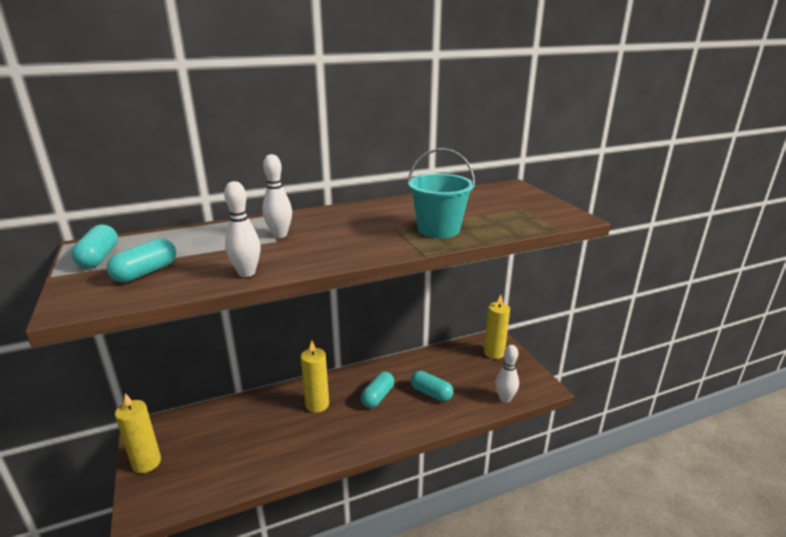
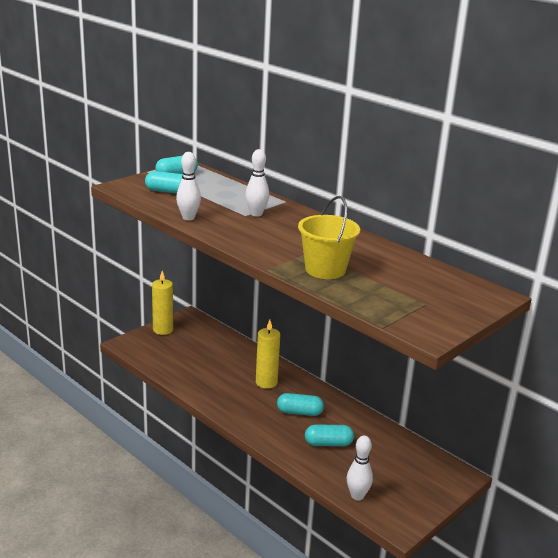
camera: 65 degrees right, 0 degrees up
(431, 393) = (328, 443): turquoise capsule -> turquoise capsule turned 75 degrees clockwise
(438, 229) = (325, 269): turquoise bucket -> yellow bucket
(494, 353) = (431, 477): yellow candle -> none

